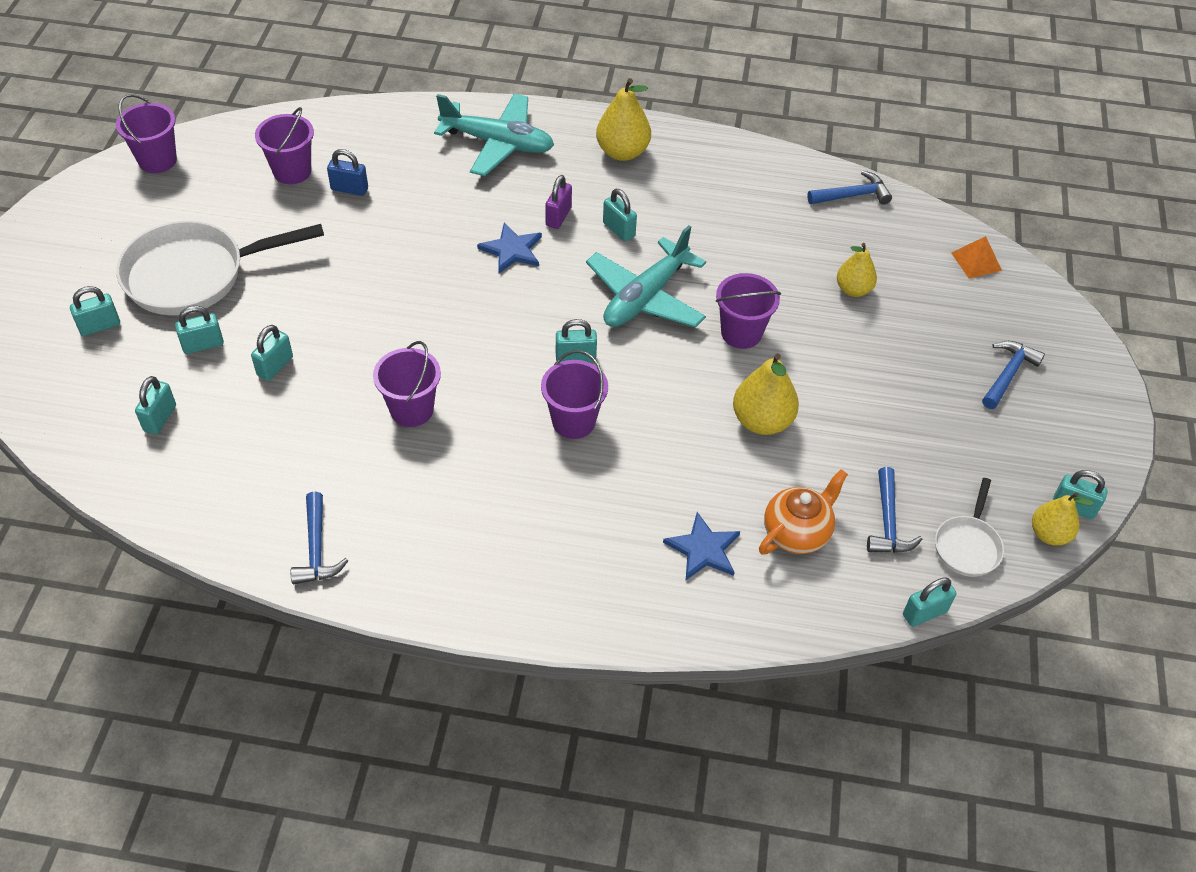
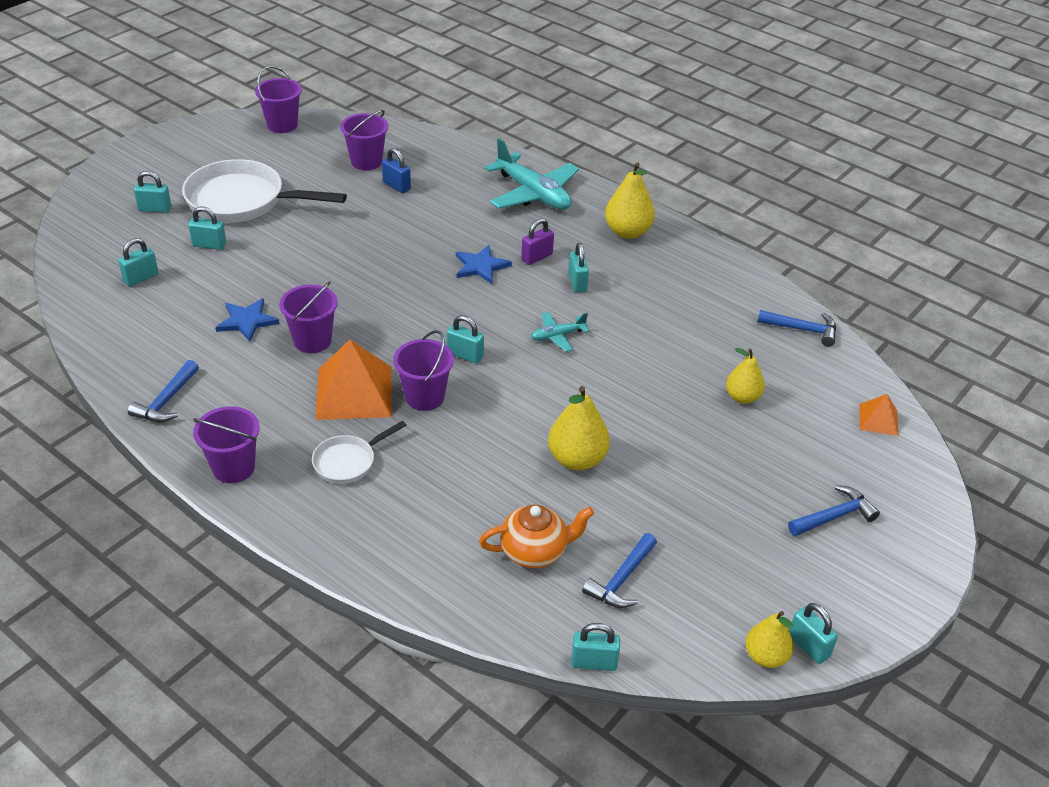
camera: 30 degrees right, 10 degrees down
(275, 366) = (244, 276): turquoise padlock -> none
(501, 448) = (354, 392): none -> orange pyramid
(645, 297) = (557, 336): turquoise plane -> turquoise plane, size x0.49
(703, 549) = (447, 528): blue star -> blue star (247, 321)
(741, 333) = (615, 391): purple bucket -> purple bucket (233, 468)
(967, 545) = (679, 630): white pan -> white pan (348, 462)

